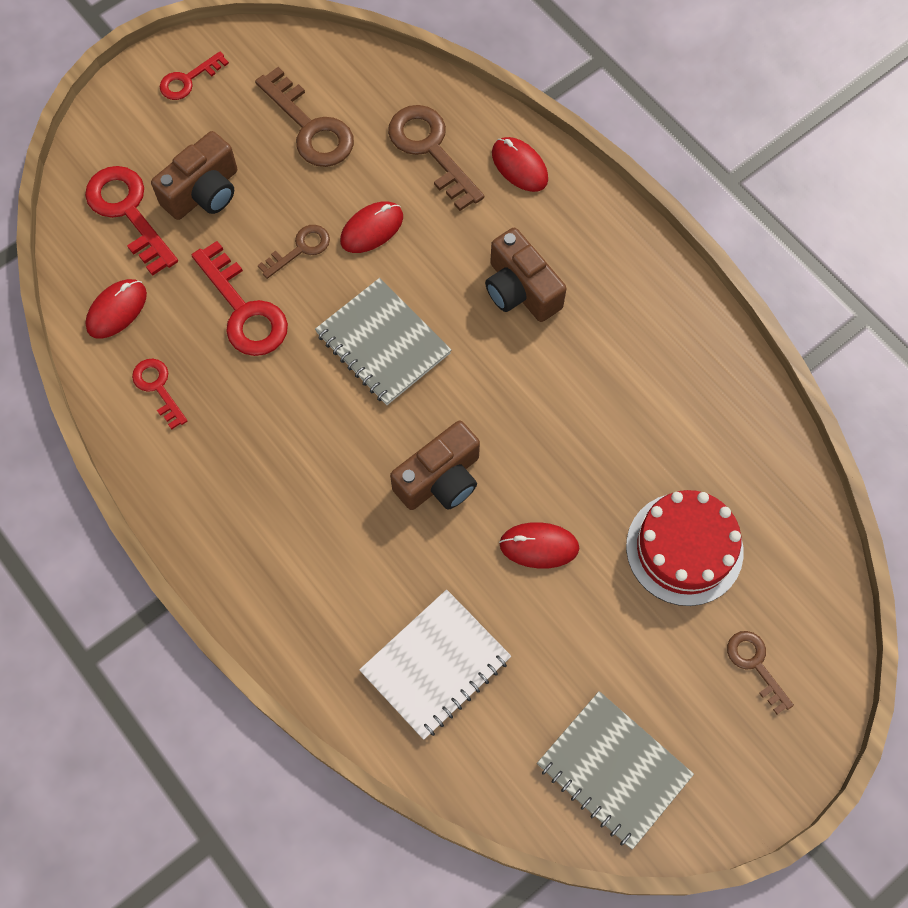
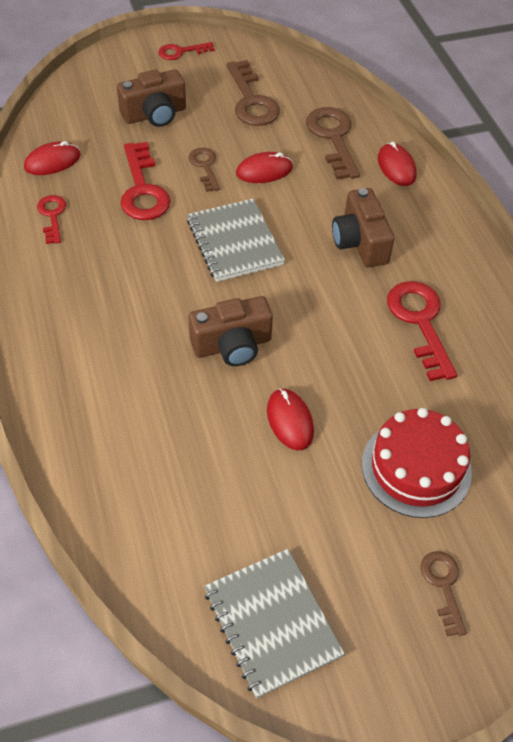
camera: 20 degrees right, 15 degrees down
(128, 212) = (95, 110): red key -> red key (420, 322)
(300, 249) = (205, 166): brown key -> brown key turned 90 degrees counterclockwise
(435, 665) = (158, 477): white notebook -> none
(539, 546) = (289, 421): red mouse -> red mouse turned 45 degrees clockwise

